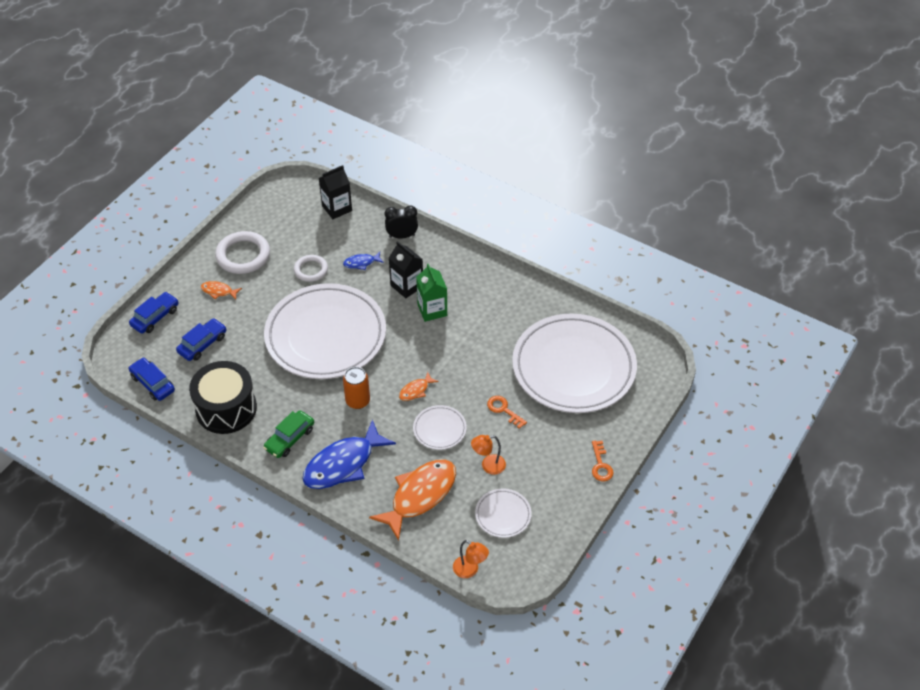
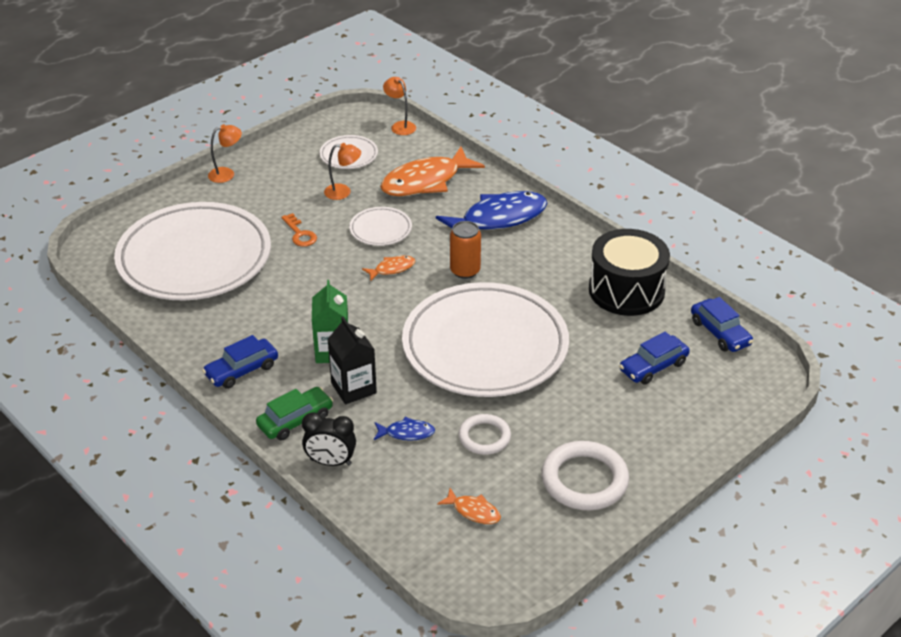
camera: 165 degrees left, 10 degrees down
(155, 317) = (721, 413): blue car -> blue car (241, 370)
(218, 291) = (627, 432): orange fish -> orange fish (473, 511)
(289, 438) = (554, 250): green car -> green car (295, 420)
(337, 208) = (417, 530): black carton -> none
(601, 465) = (227, 174): orange key -> orange lamp

